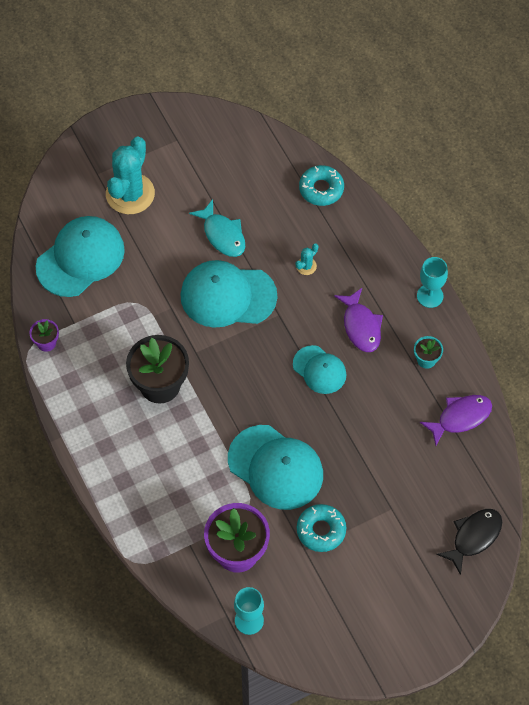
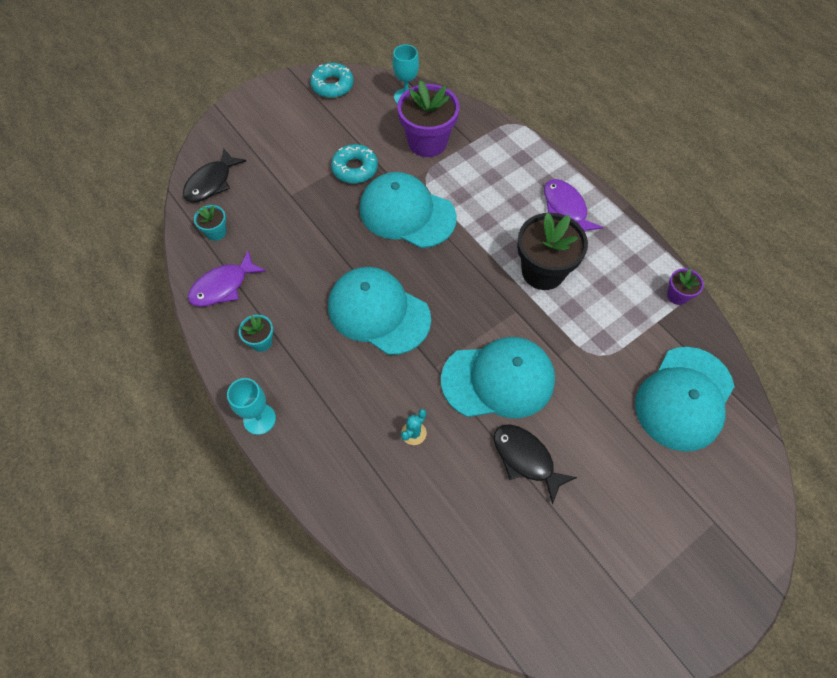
camera: 170 degrees right, 0 degrees up
(130, 194) = (660, 498): turquoise cactus -> none
(222, 234) = (526, 459): turquoise fish -> black fish
(319, 370) = (378, 312): turquoise cap -> turquoise cap, size x1.70
(321, 189) = (413, 551): turquoise donut -> turquoise donut (332, 85)
(361, 326) = (338, 368): purple fish -> purple fish (566, 208)
(468, 476) = (216, 232): none -> turquoise flower pot

